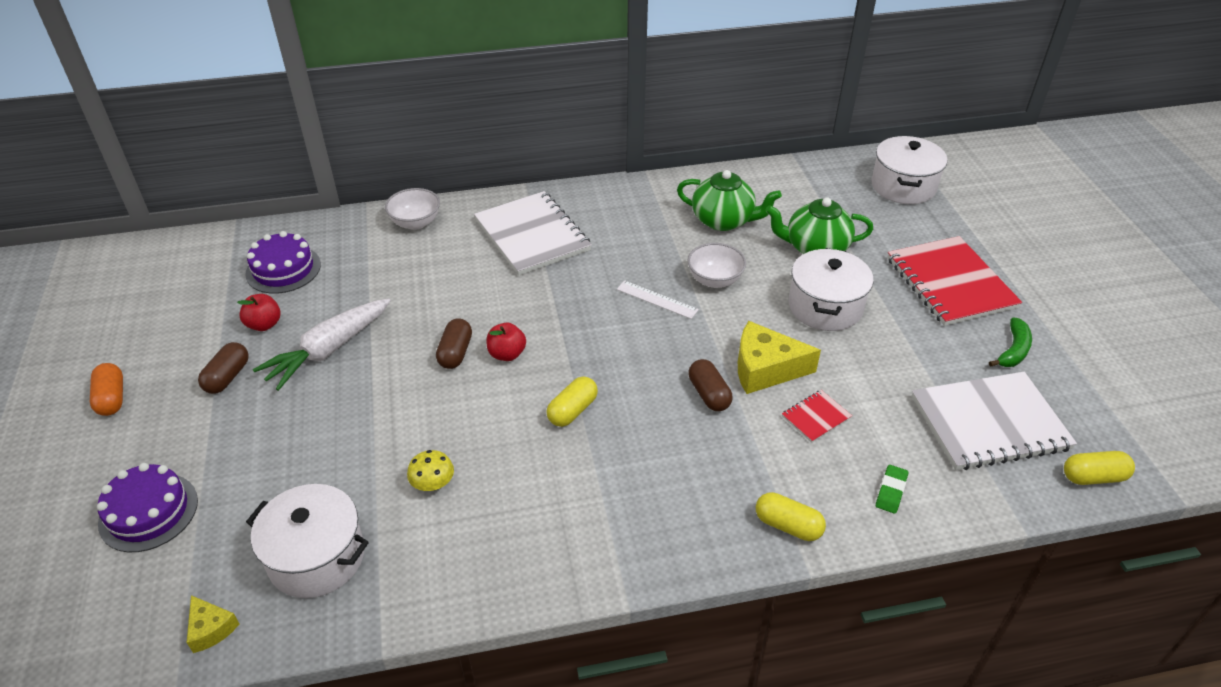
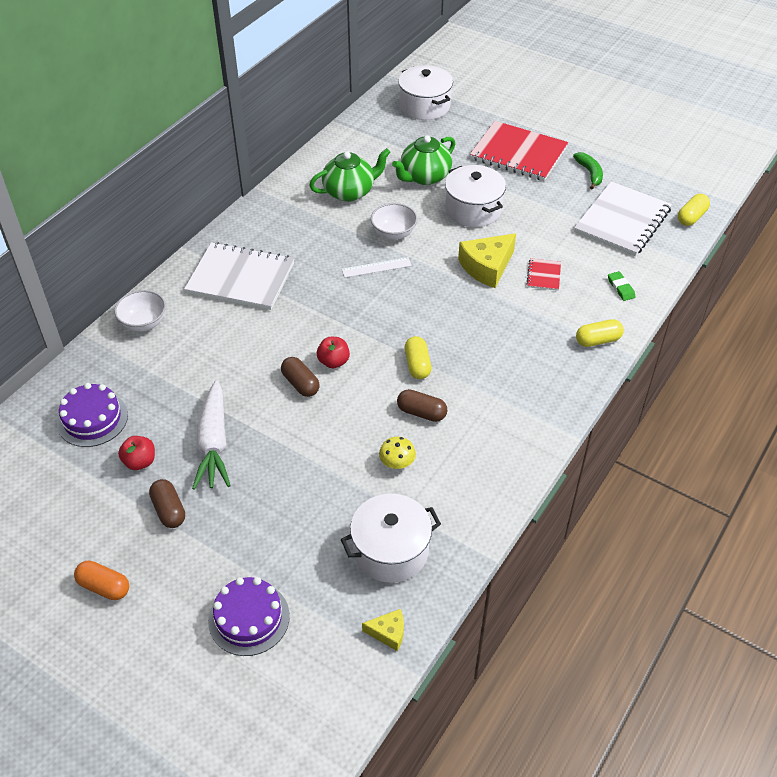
camera: 45 degrees left, 5 degrees up
(709, 394) = (477, 302): brown capsule -> brown capsule (421, 412)

